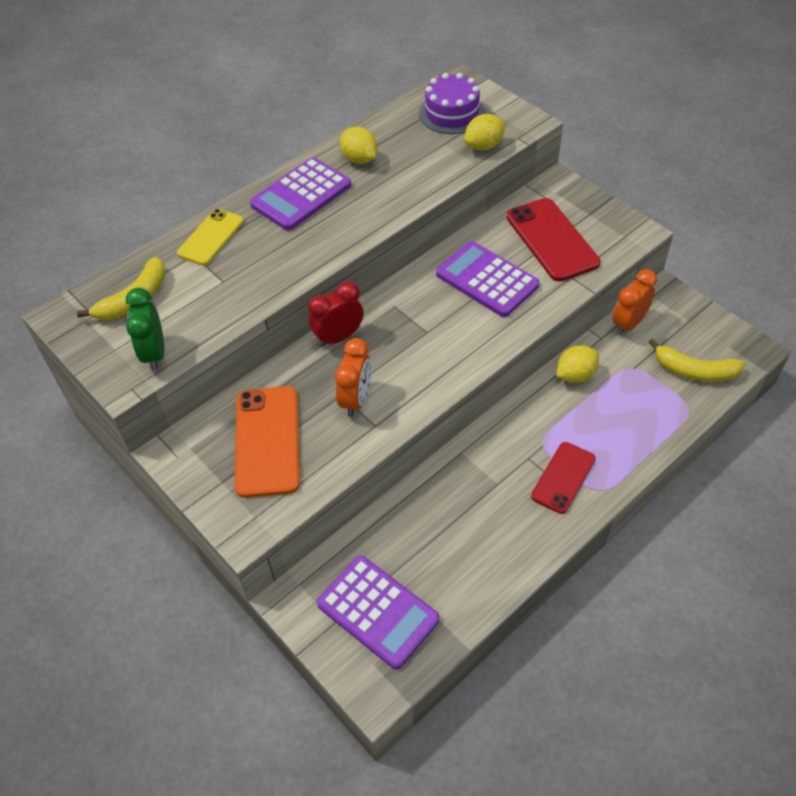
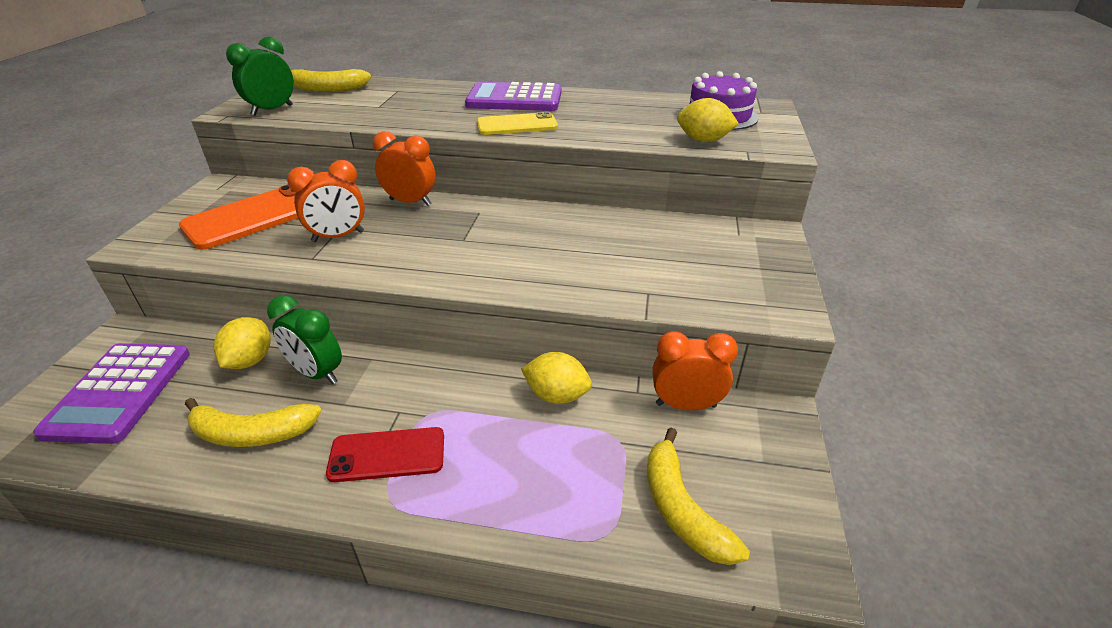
camera: 50 degrees right, 15 degrees down
(211, 237) = (423, 89): yellow phone -> yellow phone (517, 125)
(338, 337) = (410, 202): red clock -> orange clock
(359, 159) = (592, 103): yellow lemon -> yellow lemon (250, 360)
(453, 488) = (317, 373): none -> green clock
(487, 280) = (572, 244): purple calculator -> none
(489, 541) = (252, 433): none -> yellow banana
(552, 240) = (684, 259): red phone -> none

